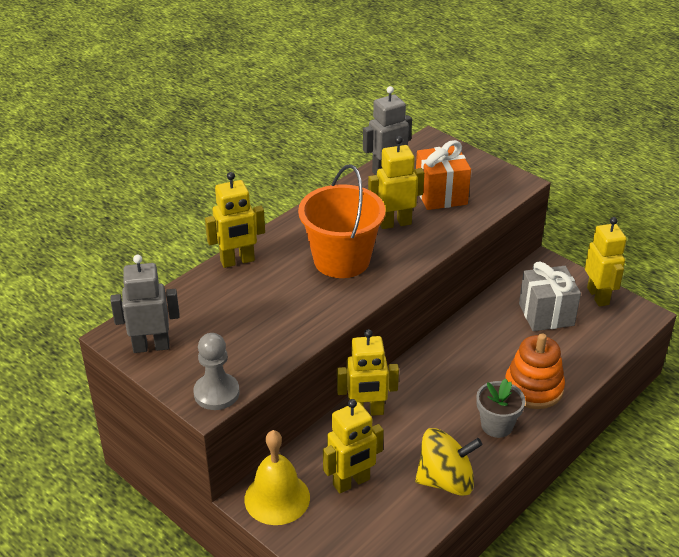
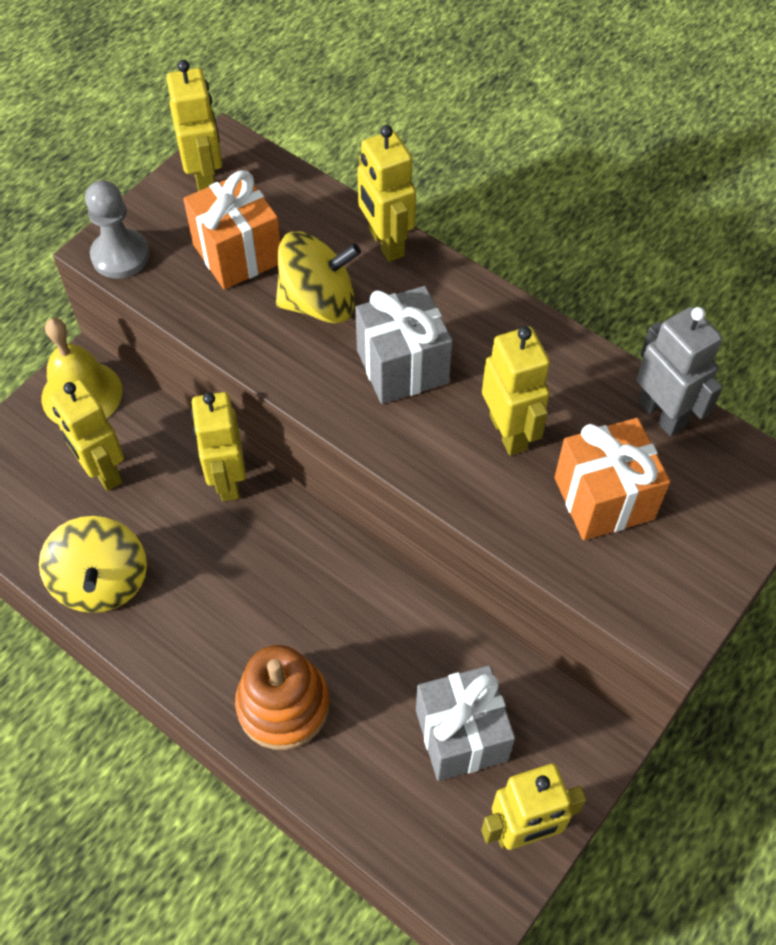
camera: 85 degrees right, 20 degrees up
(151, 346) = (205, 180): grey robot -> yellow robot
(230, 330) = (237, 254): none -> orange gift
(283, 293) = (318, 303): none -> yellow spinning top
(341, 260) = (402, 366): orange bucket -> grey gift
(497, 425) = (203, 649): grey flower pot -> none

